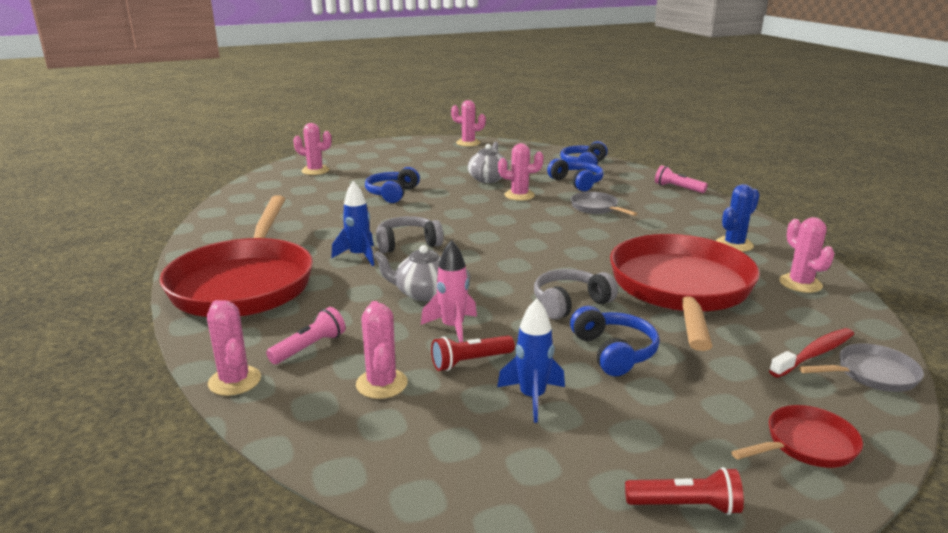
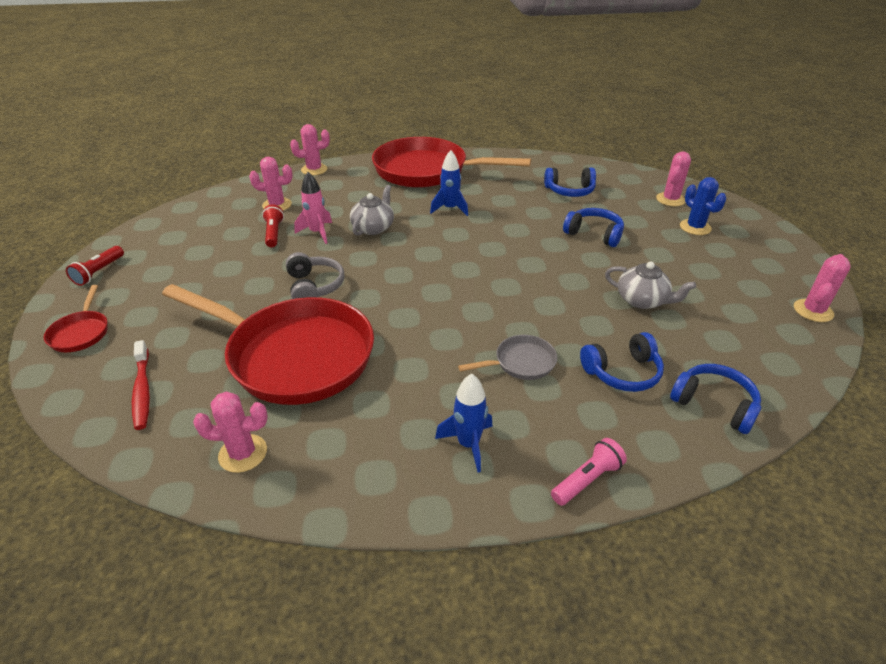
camera: 105 degrees right, 15 degrees up
(309, 347) = (331, 188): pink flashlight -> none
(407, 244) = (465, 230): grey headphones -> none
(519, 195) = (577, 312): pink cactus -> none
(532, 397) = (221, 247): blue rocket -> blue rocket (468, 444)
(614, 352) = (236, 288): blue headphones -> blue headphones (570, 191)
(734, 244) = (364, 446): blue cactus -> blue cactus (695, 227)
(872, 374) = (91, 409): grey pan -> none

